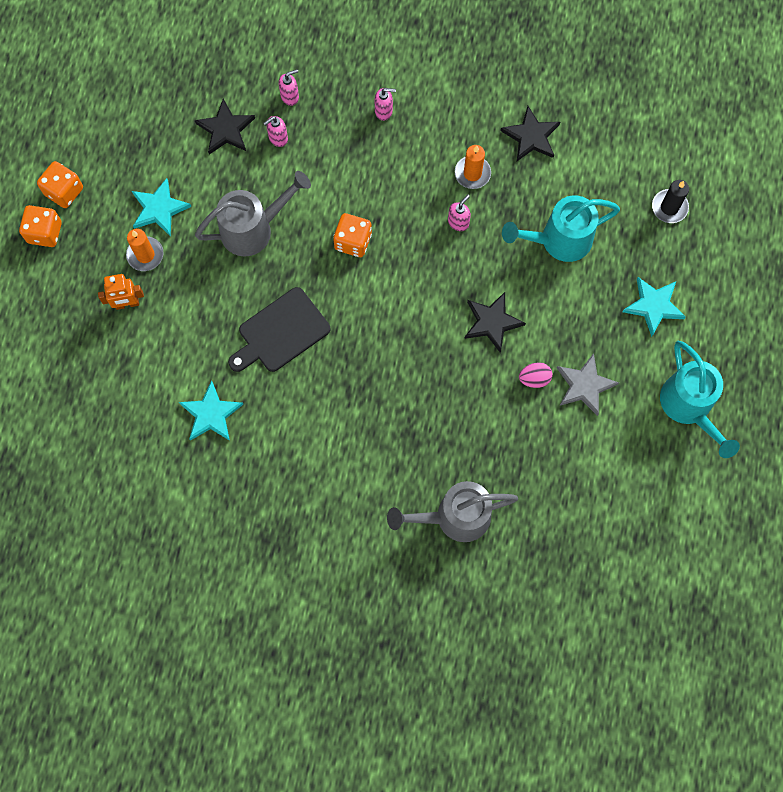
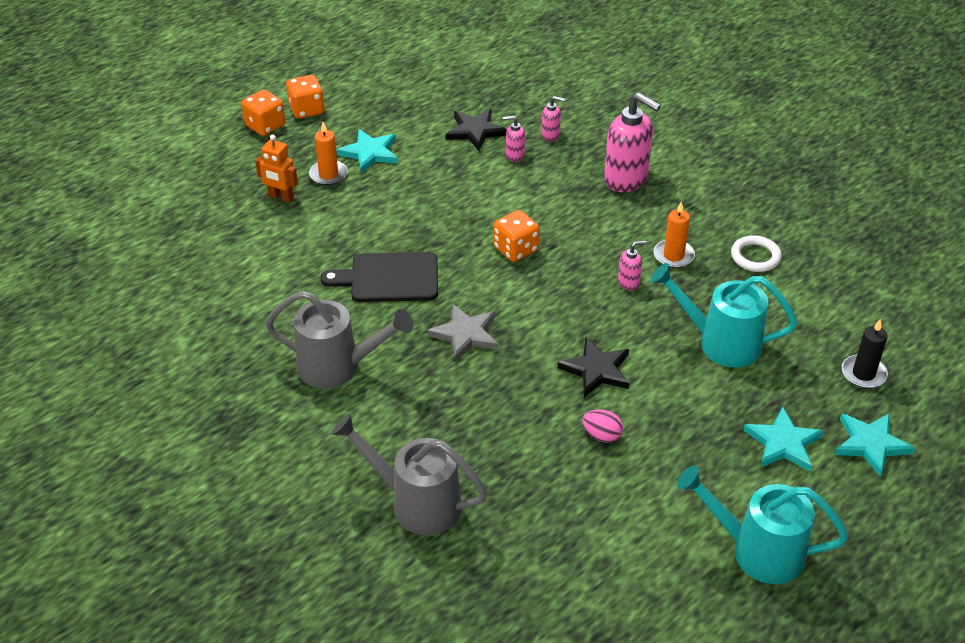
camera: 35 degrees right, 30 degrees down
(211, 414) = (271, 302): turquoise star -> turquoise star (871, 444)
(254, 229) = (436, 201): grey watering can -> grey watering can (338, 366)
(384, 111) = (626, 179): pink soap dispenser -> pink soap dispenser, size x2.13
(531, 136) = (755, 256): black star -> white ring
(584, 385) = (651, 469): grey star -> grey star (465, 334)
(689, 407) = (757, 551): turquoise watering can -> turquoise watering can turned 90 degrees clockwise

